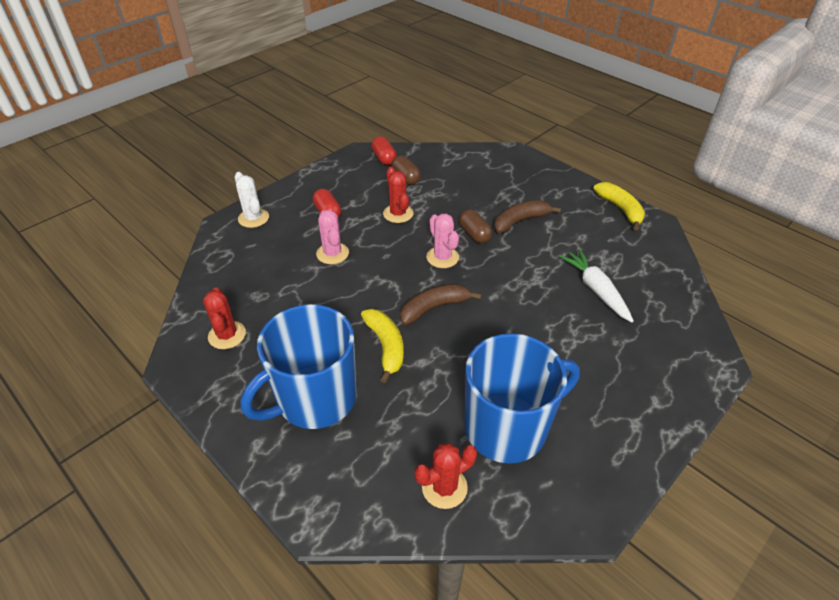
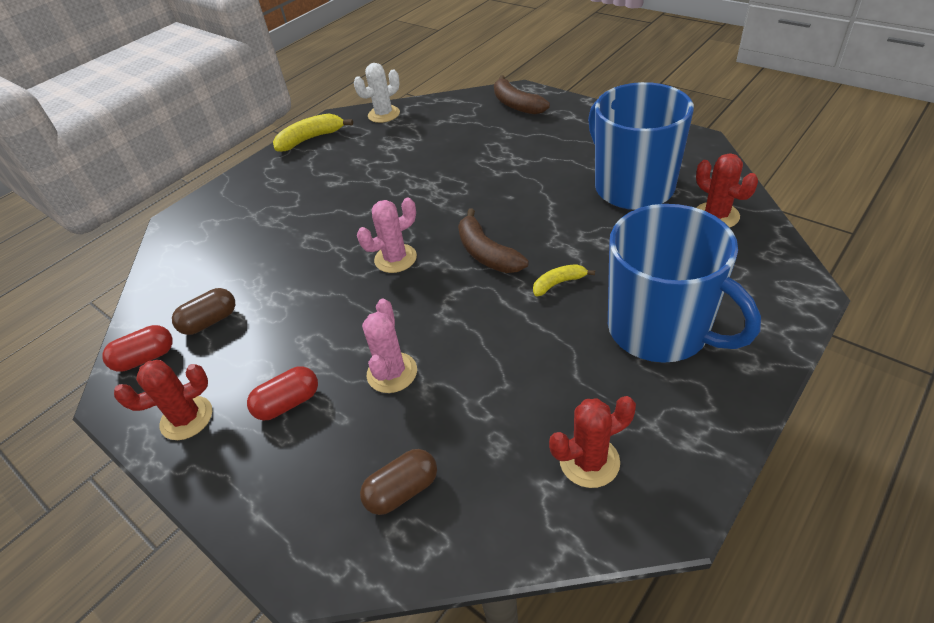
camera: 90 degrees left, 0 degrees up
(253, 218) = (293, 518): white cactus -> white cactus (384, 114)
(332, 253) = (392, 373): pink cactus -> pink cactus turned 60 degrees counterclockwise
(386, 346) = (558, 283): yellow banana -> yellow banana, size x0.59
(398, 214) = (300, 315): red cactus -> red cactus (186, 418)
(474, 234) = (350, 237): brown capsule -> brown capsule (402, 491)
(520, 221) = (326, 203): brown banana -> brown banana (516, 104)
(596, 290) = (439, 149): white carrot -> none

